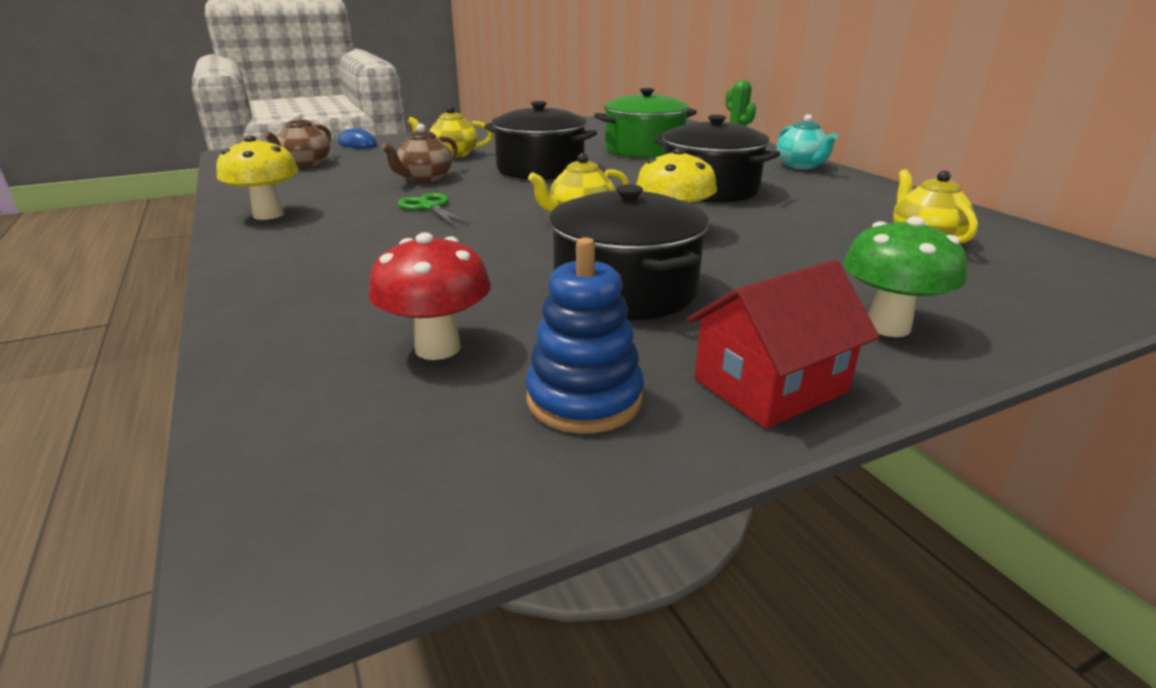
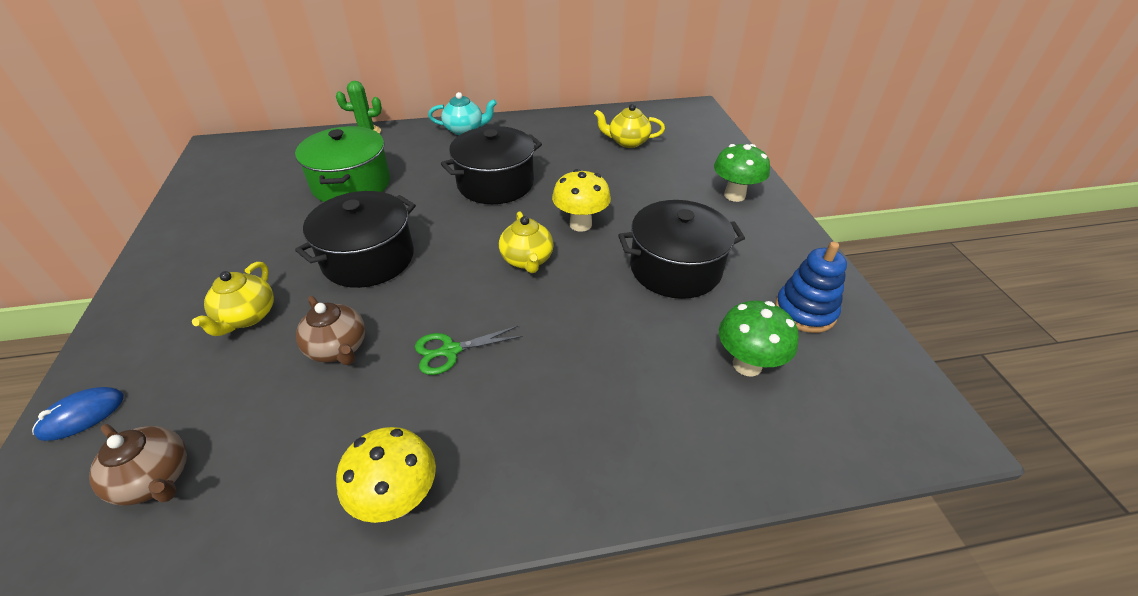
camera: 75 degrees left, 15 degrees up
(438, 348) = (747, 364): red mushroom -> green mushroom
(770, 385) = (790, 248): red house -> none

